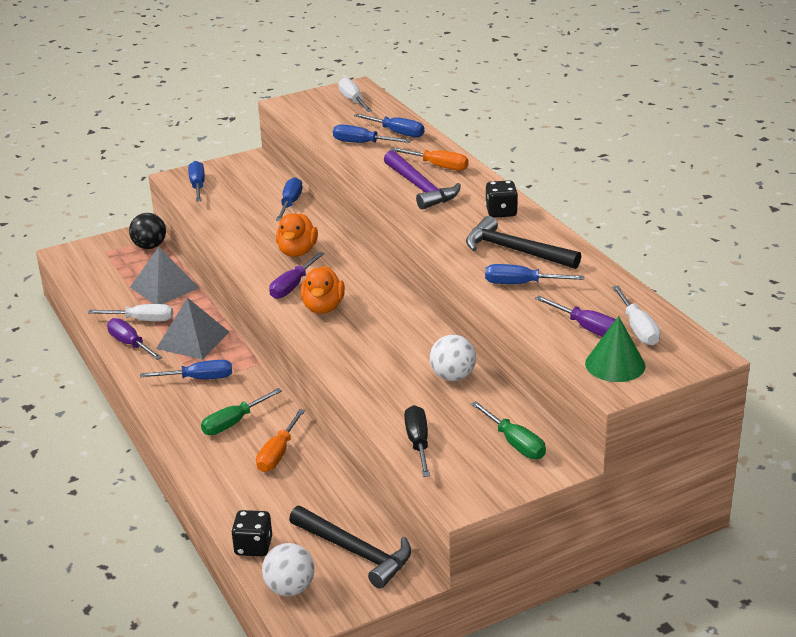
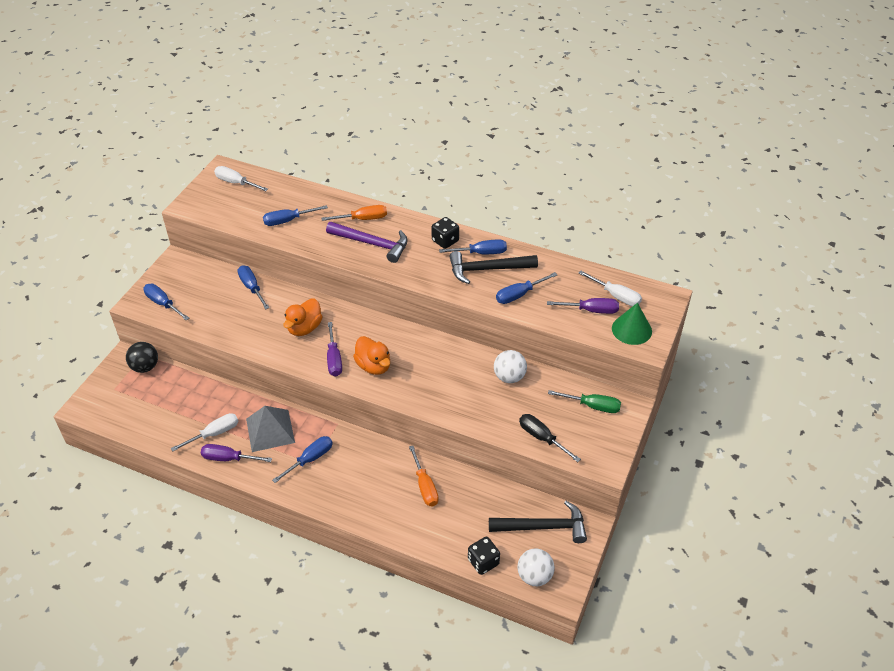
camera: 40 degrees left, 15 degrees up
(164, 287) = (198, 397): grey pyramid -> none
(234, 422) = (371, 480): green screwdriver -> none
(297, 252) = (304, 328): orange duck -> orange duck turned 60 degrees clockwise
(396, 133) = (301, 200): blue screwdriver -> blue screwdriver (481, 253)

